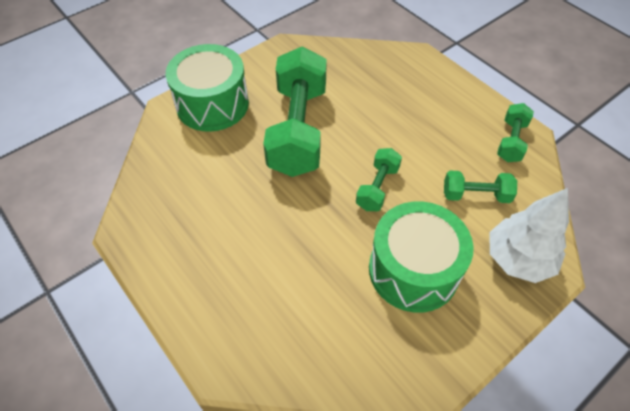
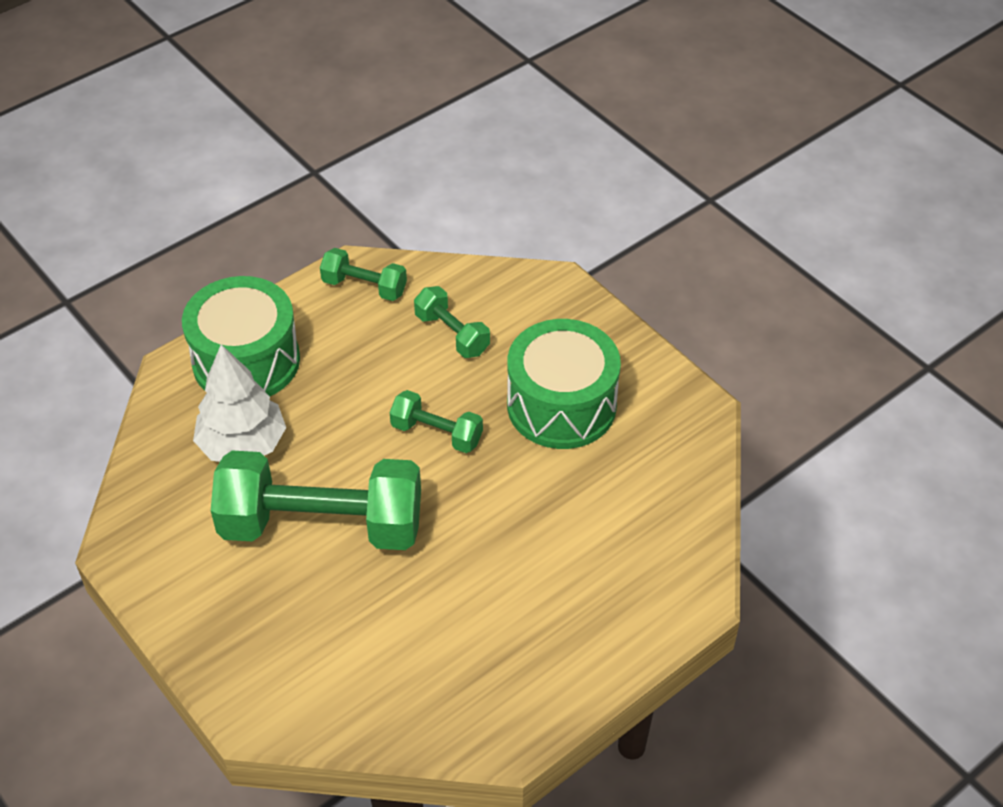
camera: 90 degrees left, 5 degrees down
(212, 104) = (253, 647): green drum -> green drum (246, 361)
(475, 195) = (452, 334): green dumbbell -> green dumbbell turned 45 degrees counterclockwise
(518, 259) = (544, 308): white tree -> white tree (243, 445)

